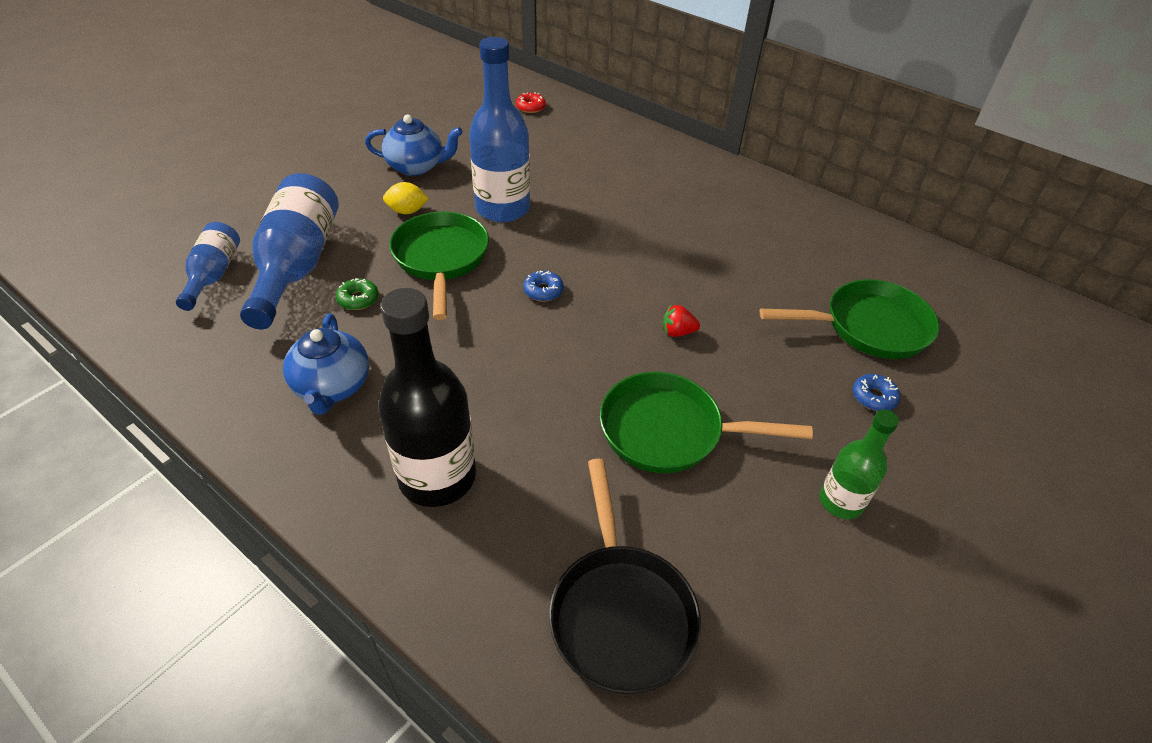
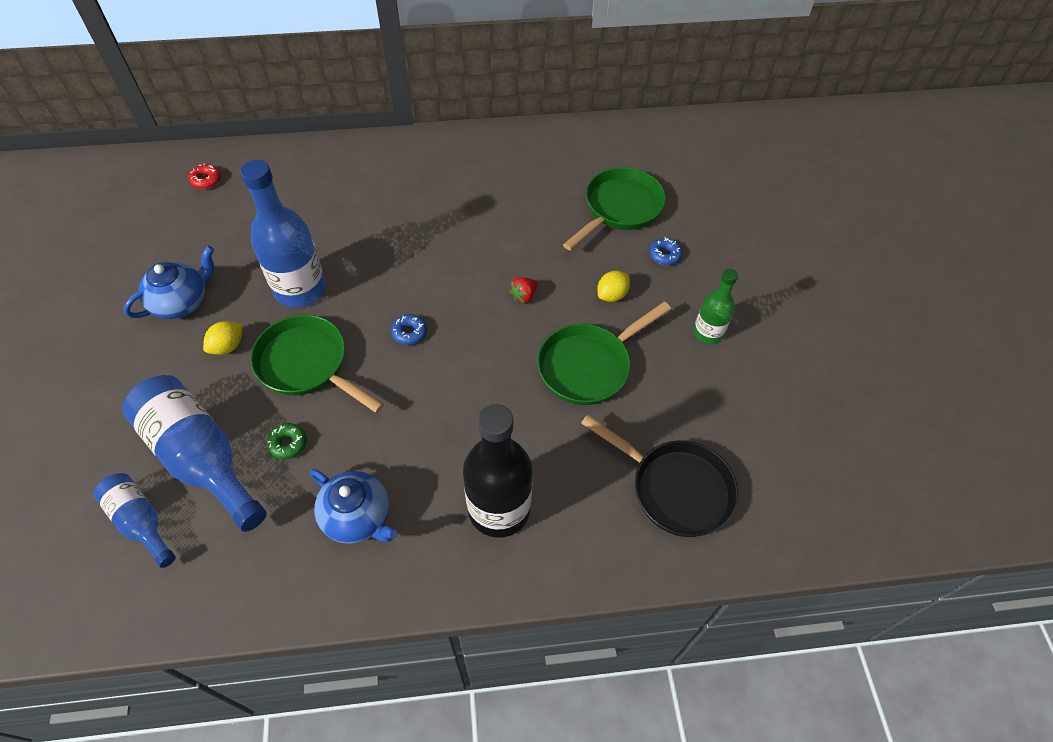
camera: 45 degrees left, 10 degrees up
(769, 391) = (612, 295): none -> yellow lemon

